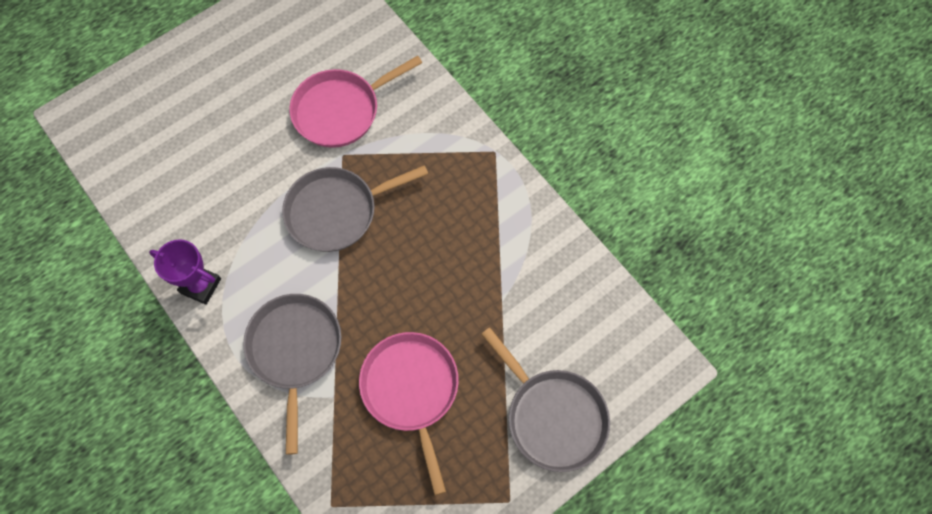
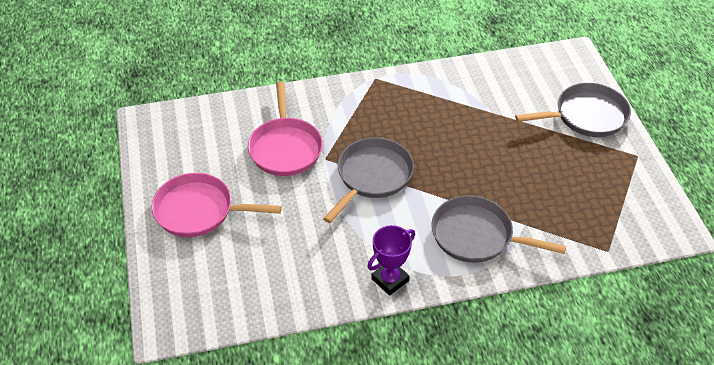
camera: 65 degrees left, 20 degrees down
(337, 211) = (372, 176): grey pan -> grey pan turned 150 degrees counterclockwise
(411, 390) = (538, 179): pink pan -> pink pan (199, 210)

